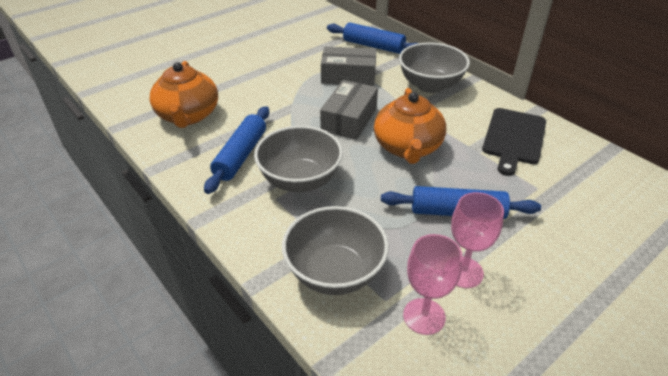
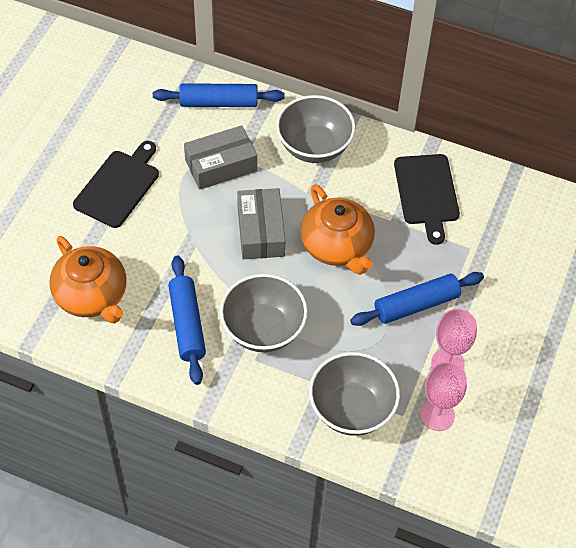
camera: 30 degrees left, 15 degrees up
(265, 66) = (119, 186): none -> black cutting board

